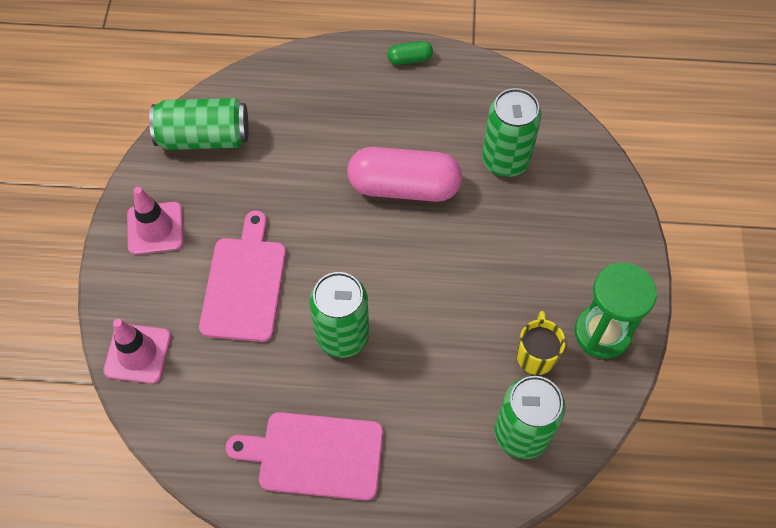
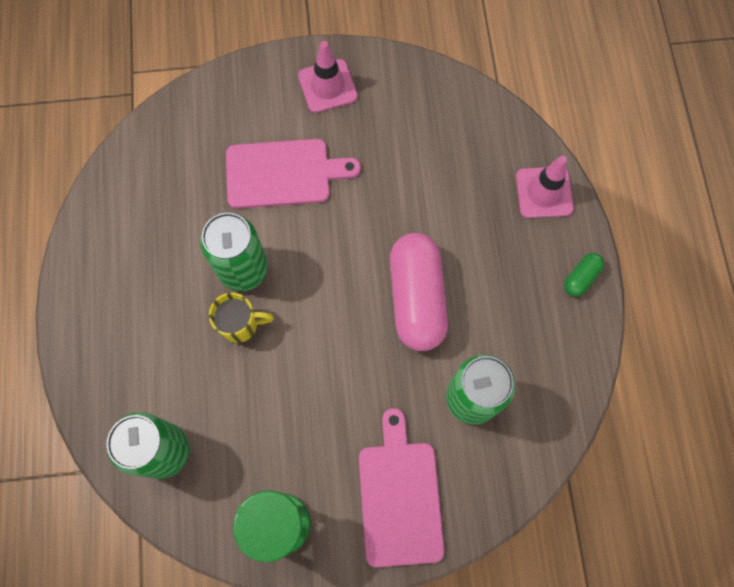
camera: 80 degrees right, 10 degrees up
(138, 353) = (203, 104): pink traffic cone -> pink traffic cone (544, 192)
(204, 137) = (434, 102): green can -> none
(315, 455) = (126, 267): pink cutting board -> pink cutting board (400, 496)
(409, 59) = (581, 278): green capsule -> green capsule turned 60 degrees clockwise
(536, 355) = (247, 456): yellow mug -> yellow mug (240, 325)

